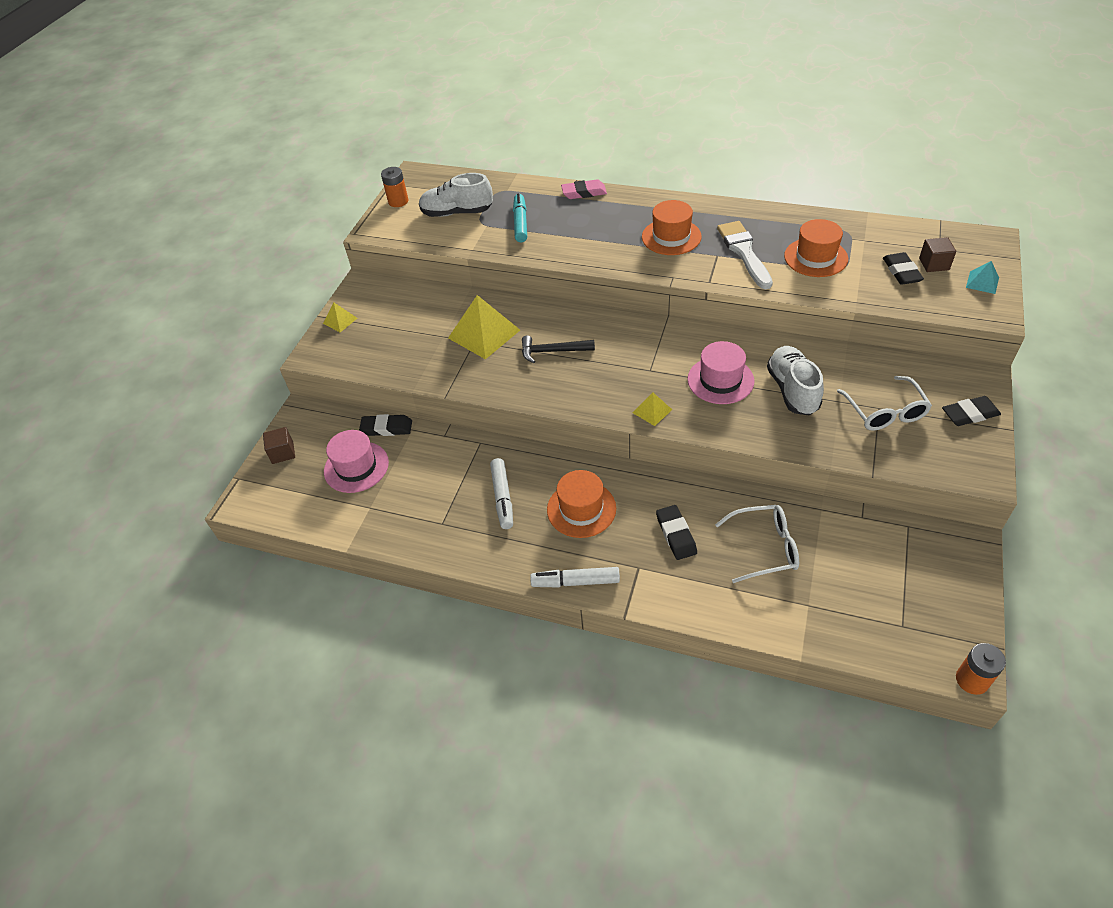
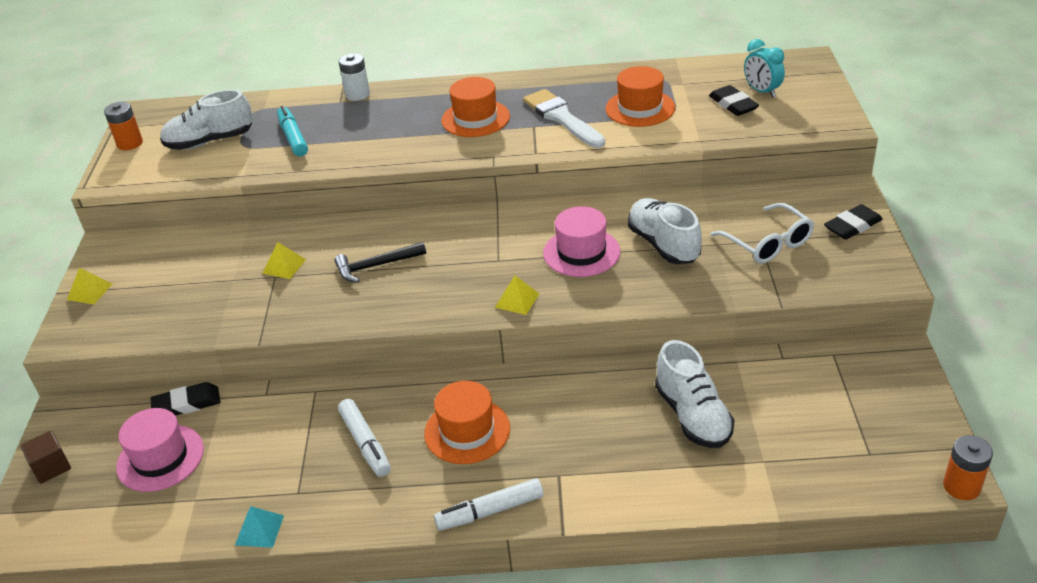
camera: 20 degrees left, 10 degrees down
(484, 334) = (284, 266): yellow pyramid -> yellow pyramid, size x0.50
(584, 192) = (357, 94): pink eraser -> white battery
(676, 534) = (588, 429): black eraser -> none
(765, 548) = (693, 416): white glasses -> white shoe
(934, 264) = (762, 91): brown cube -> turquoise clock
(982, 282) = (816, 98): turquoise pyramid -> turquoise pyramid (259, 530)

